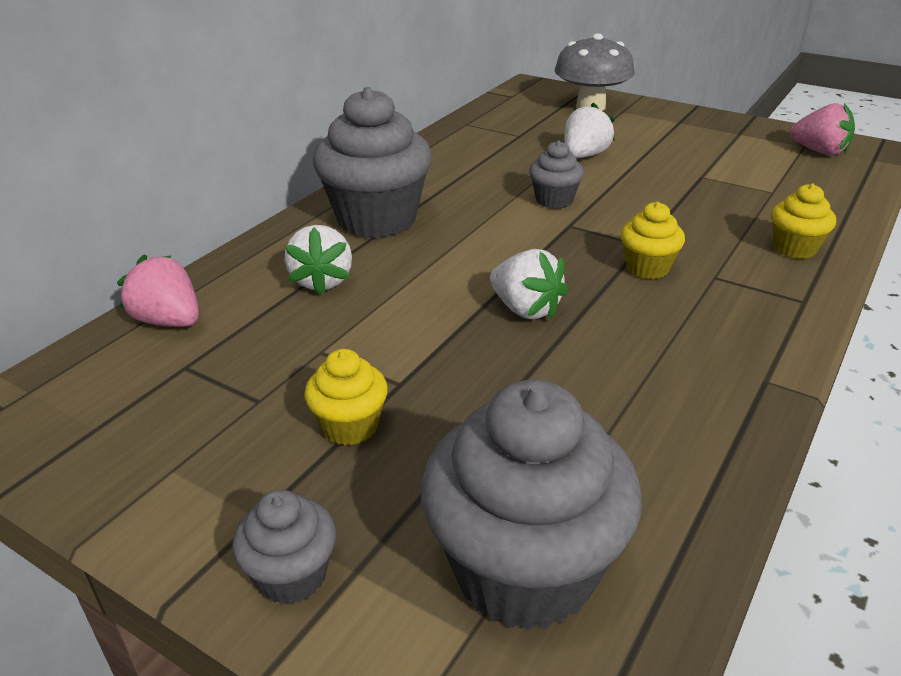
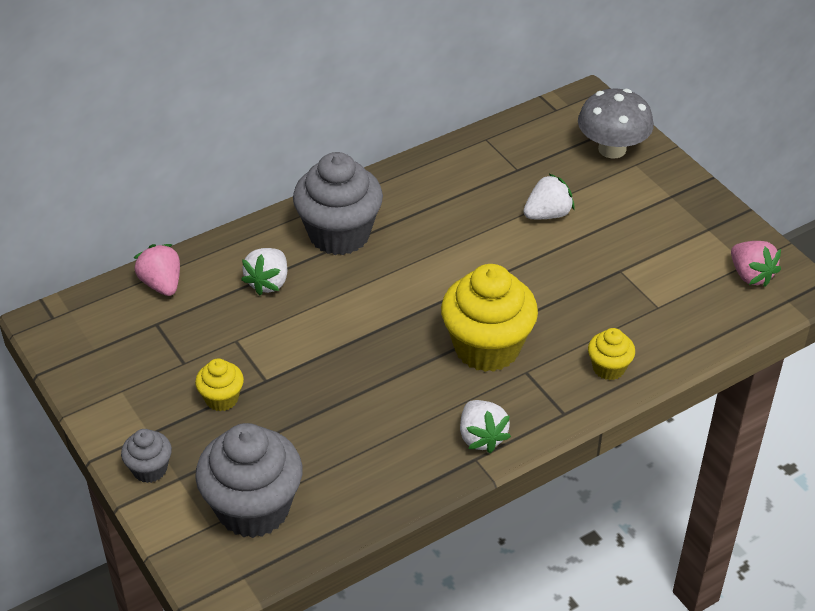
camera: 25 degrees right, 10 degrees up
(525, 309) = (377, 353): white strawberry -> white strawberry (481, 437)
(554, 200) = (480, 258): grey cupcake -> none
(647, 268) = (487, 347): yellow cupcake -> yellow cupcake, size x2.05

